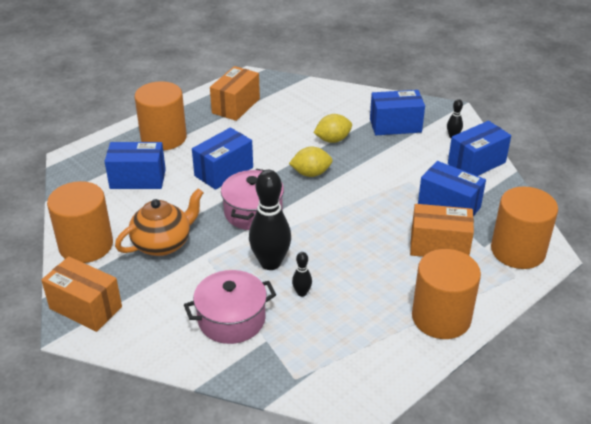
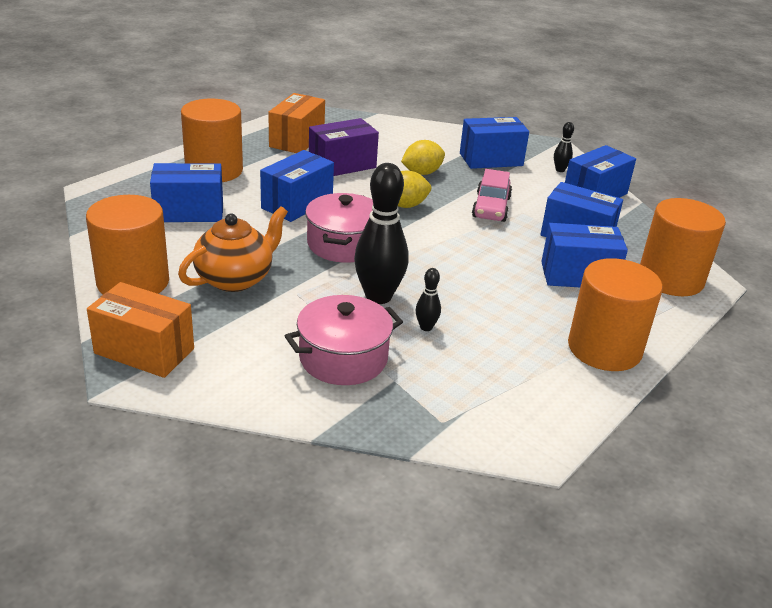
camera: 10 degrees left, 5 degrees down
(268, 132) = (342, 165): none -> purple box
(383, 176) = (491, 207): none -> pink car
(439, 246) = (578, 275): orange box -> blue box

